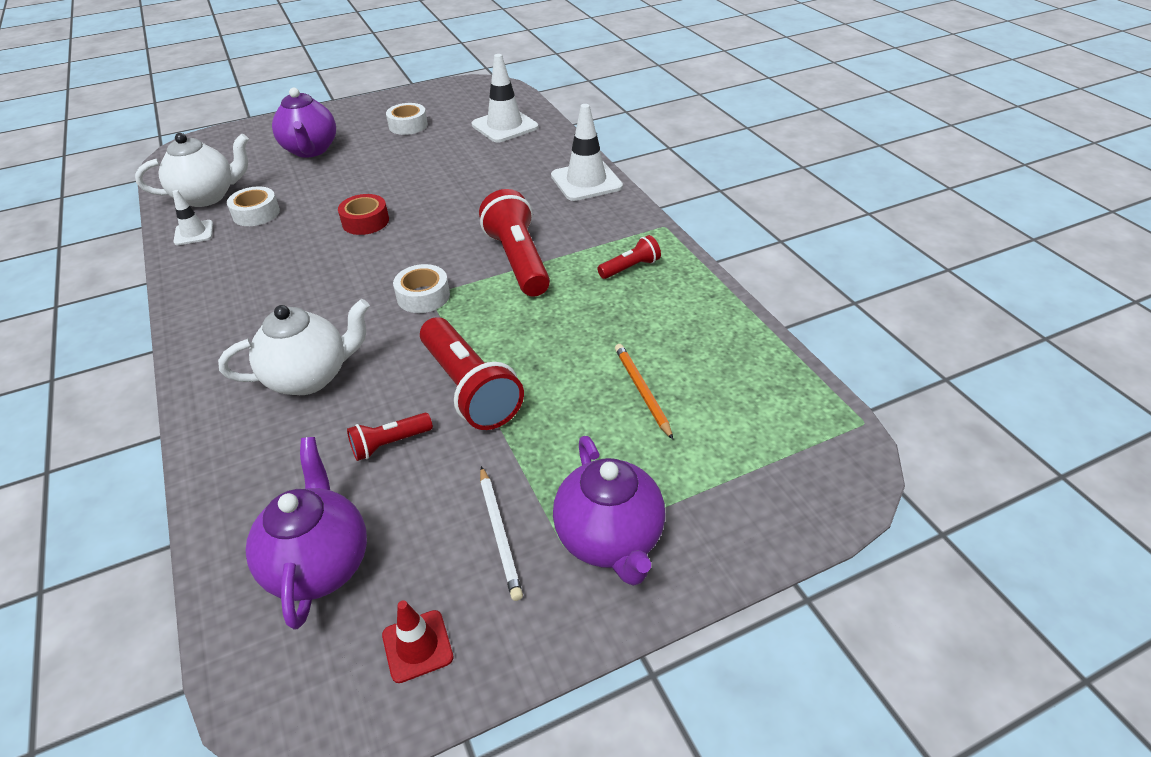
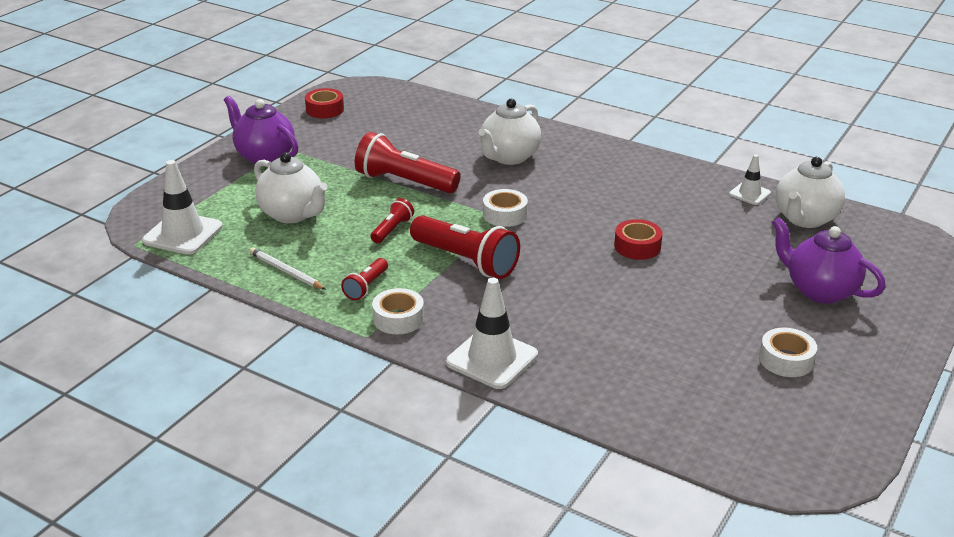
camera: 145 degrees right, 10 degrees down
(256, 213) = (736, 221): white tape -> white tape (398, 318)
(319, 564) = (396, 112): purple teapot -> none
(389, 444) = (419, 150): red flashlight -> red flashlight (392, 230)
(417, 646) = (325, 109): red traffic cone -> red tape
(500, 533) = (322, 142): white pencil -> white pencil (286, 271)
(505, 126) = (678, 403): white traffic cone -> white traffic cone (183, 234)
(642, 391) = (292, 214): orange pencil -> white teapot

